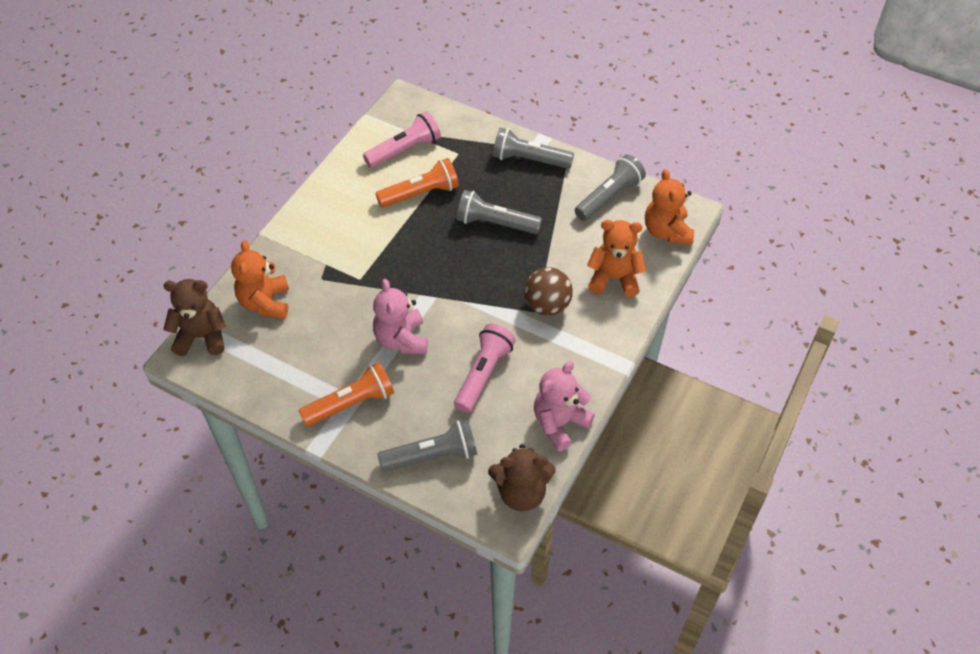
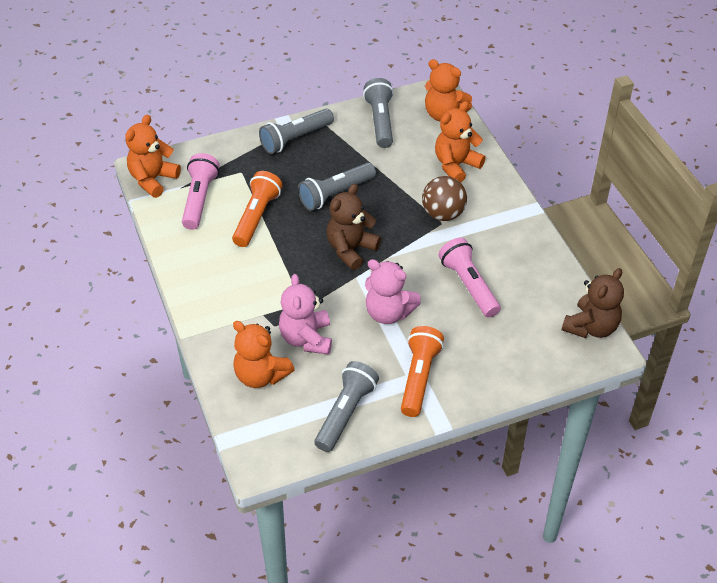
camera: 50 degrees left, 5 degrees down
(201, 337) = (251, 437): brown teddy bear -> brown teddy bear (351, 249)
(397, 112) = (153, 179): none -> orange teddy bear
(432, 456) = (514, 357): grey flashlight -> grey flashlight (346, 413)
(559, 423) = (552, 271): pink teddy bear -> pink teddy bear (306, 338)

